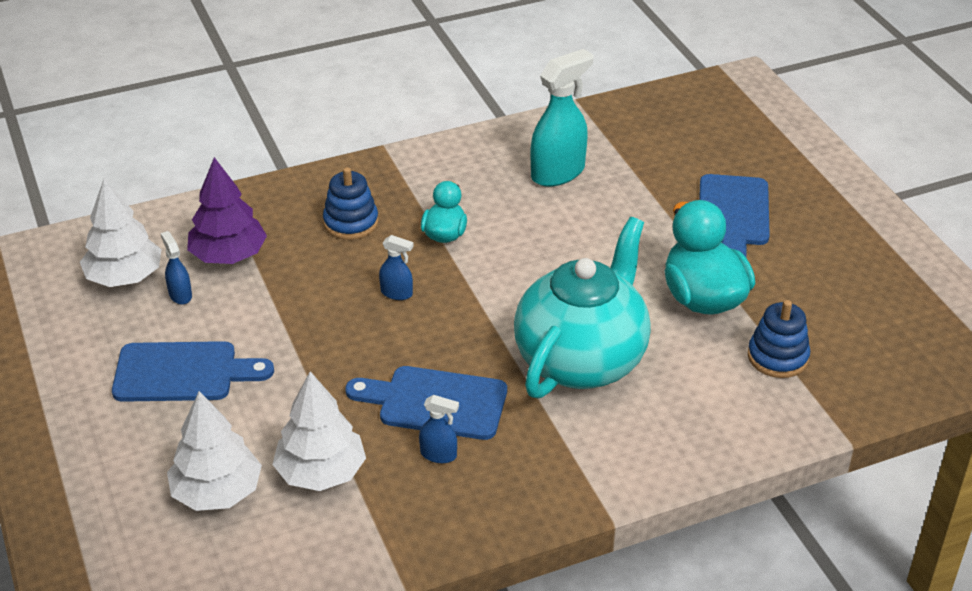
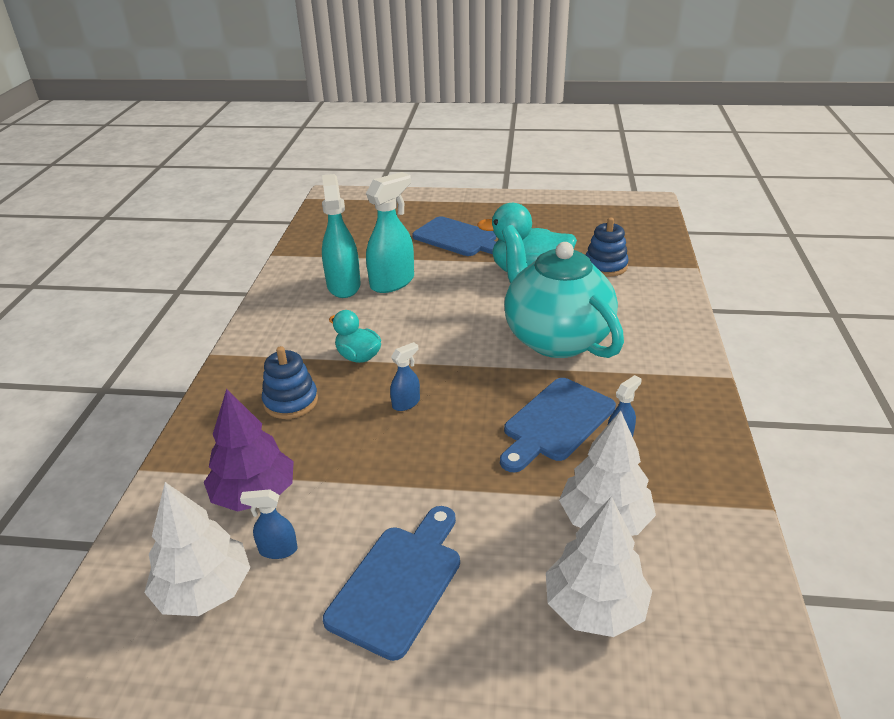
camera: 60 degrees left, 5 degrees down
(594, 203) = (392, 282): none -> turquoise spray bottle

